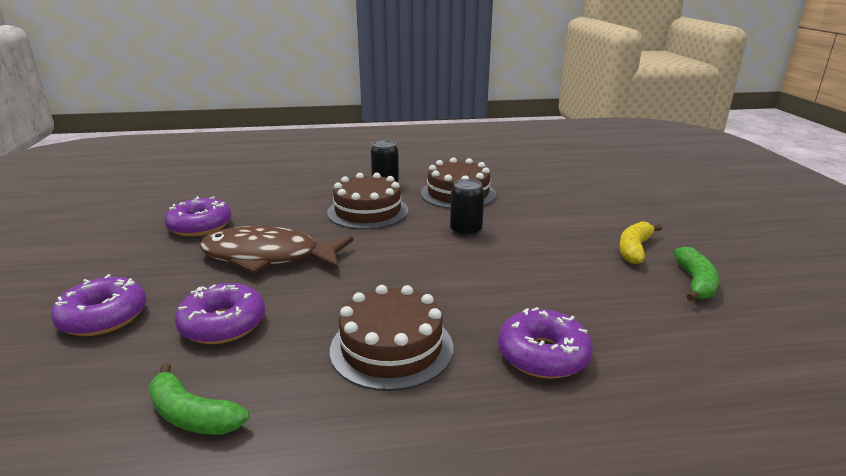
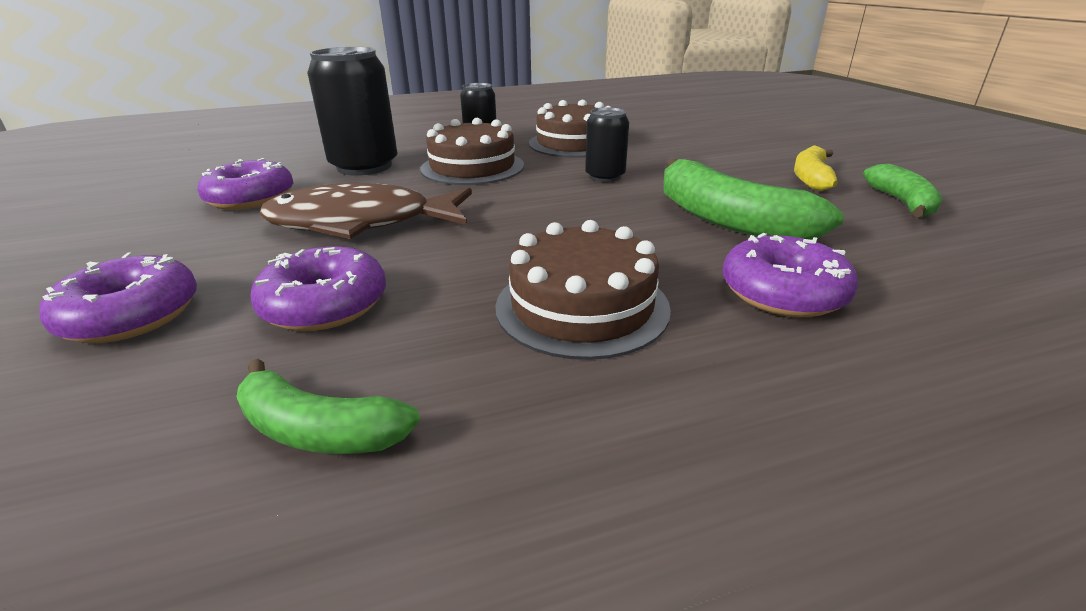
camera: 10 degrees left, 5 degrees up
(288, 203) = (364, 166): none -> black can
(539, 285) = (728, 220): none -> green banana

